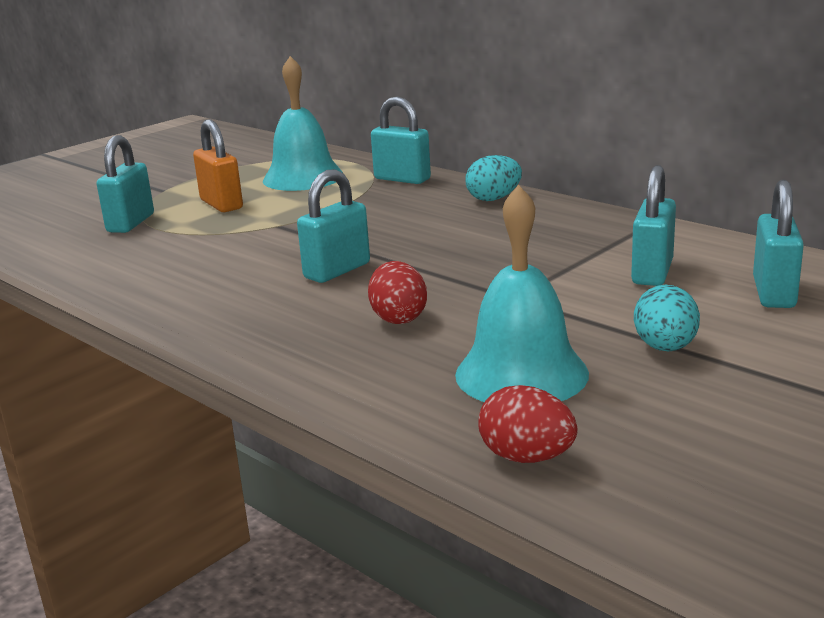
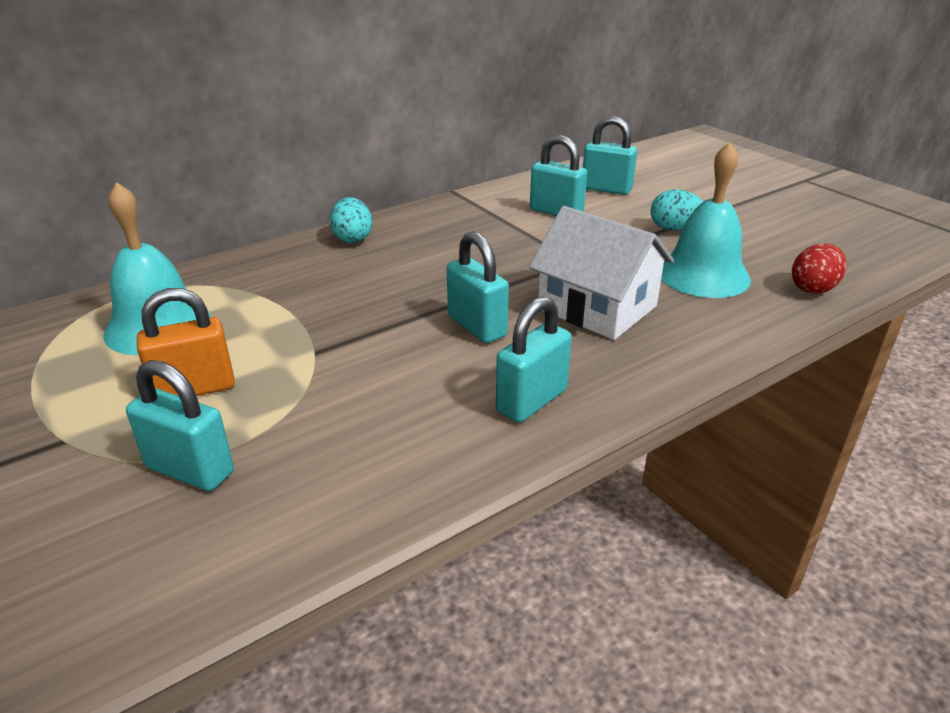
camera: 80 degrees left, 10 degrees up
(398, 318) = (597, 307): red egg -> white house
(402, 179) = (242, 271): turquoise padlock -> turquoise padlock (531, 401)

